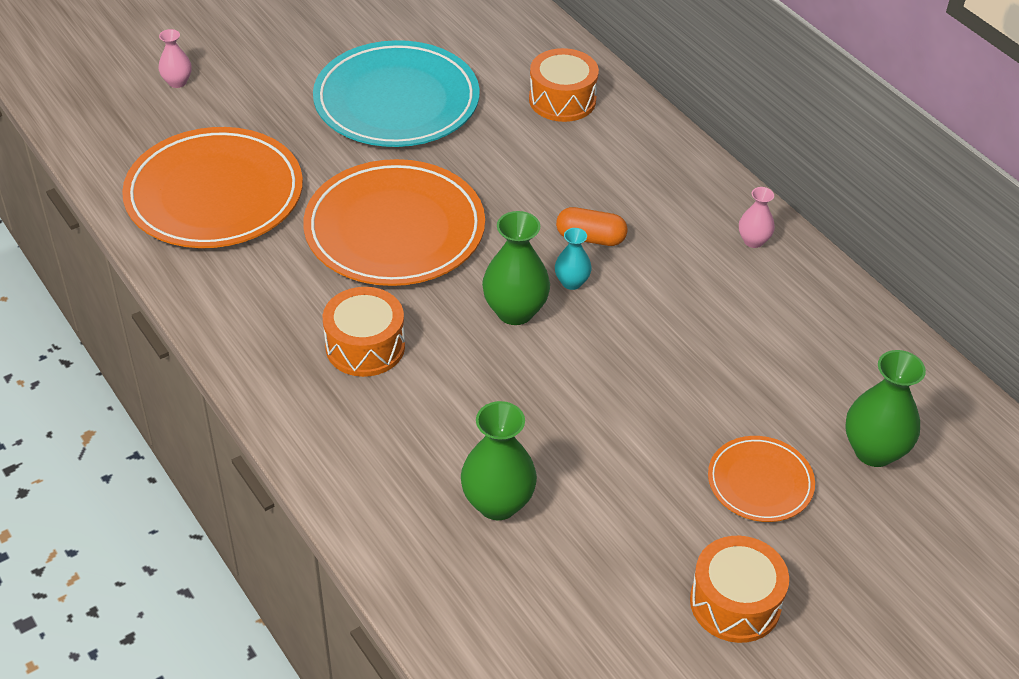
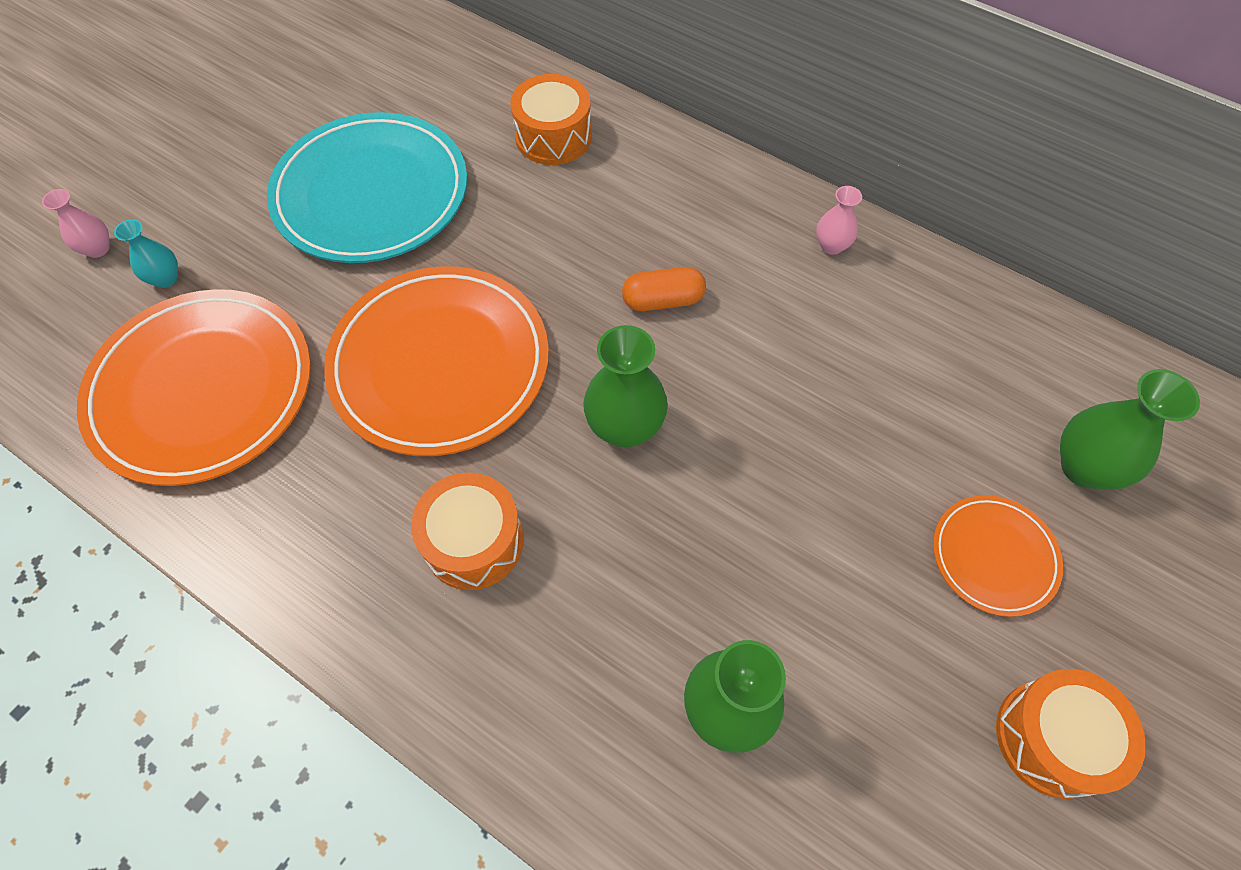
camera: 20 degrees left, 15 degrees up
(571, 282) = (669, 365): turquoise vase -> turquoise vase (165, 278)

